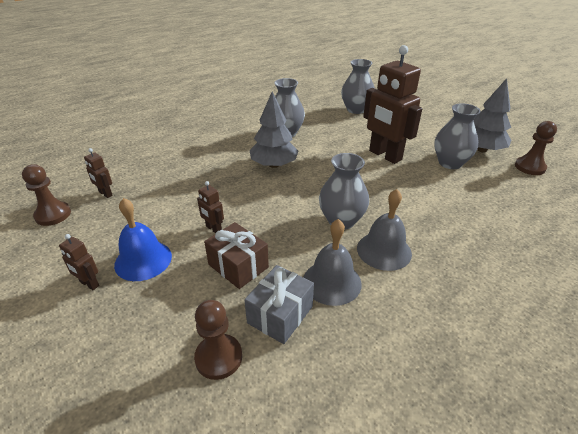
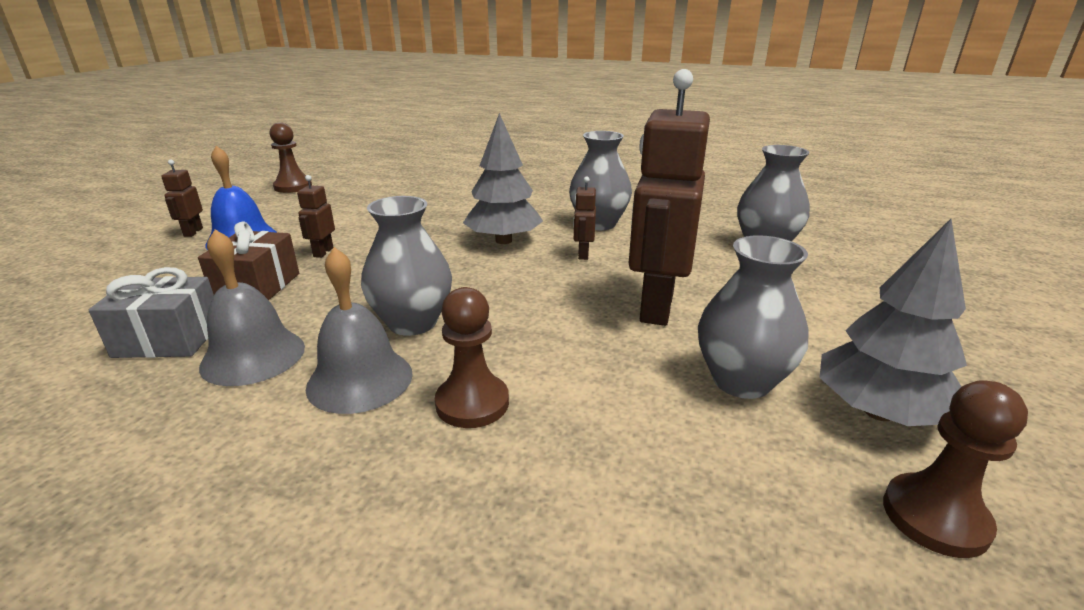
camera: 55 degrees right, 10 degrees down
(105, 194) = (345, 191): brown robot -> brown robot (583, 254)
(218, 357) = (84, 325): brown pawn -> brown pawn (472, 403)

